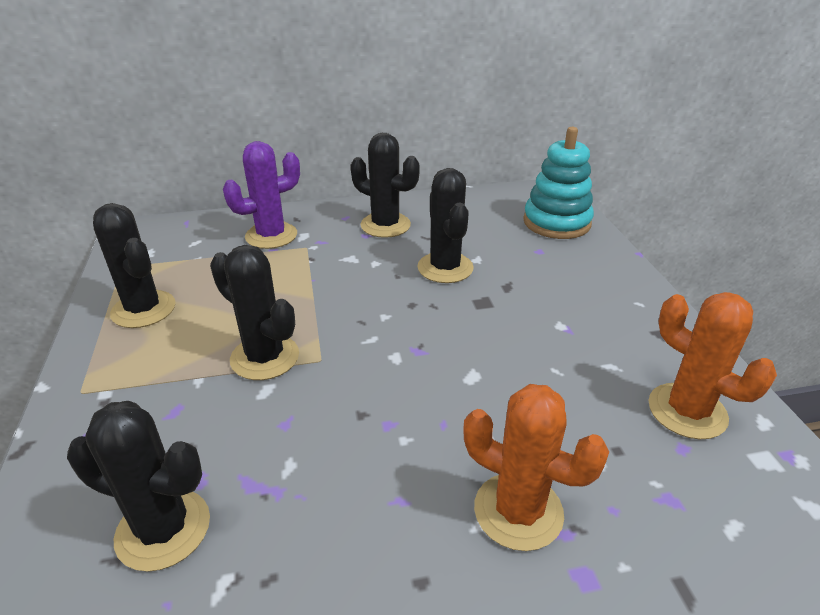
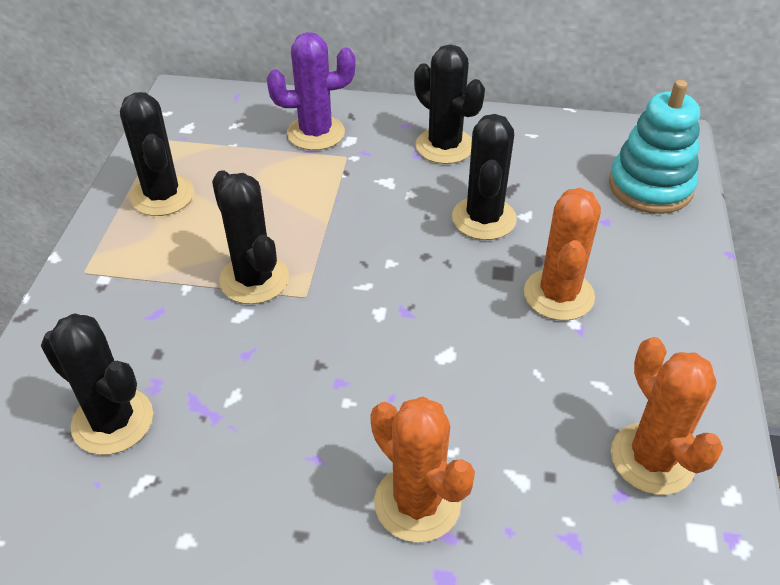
camera: 20 degrees right, 10 degrees up
(536, 308) = (558, 295): none -> orange cactus

